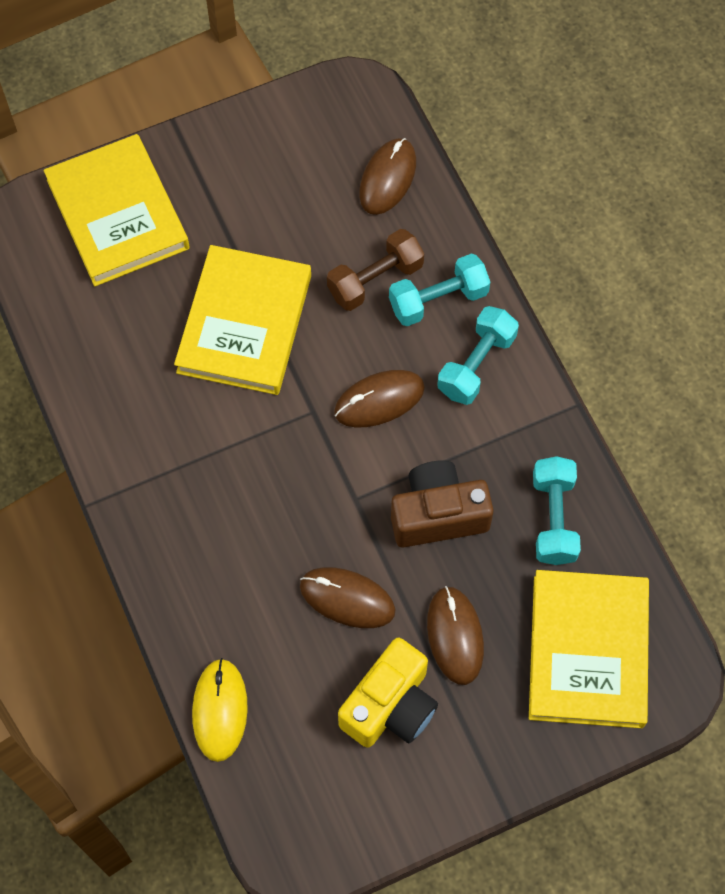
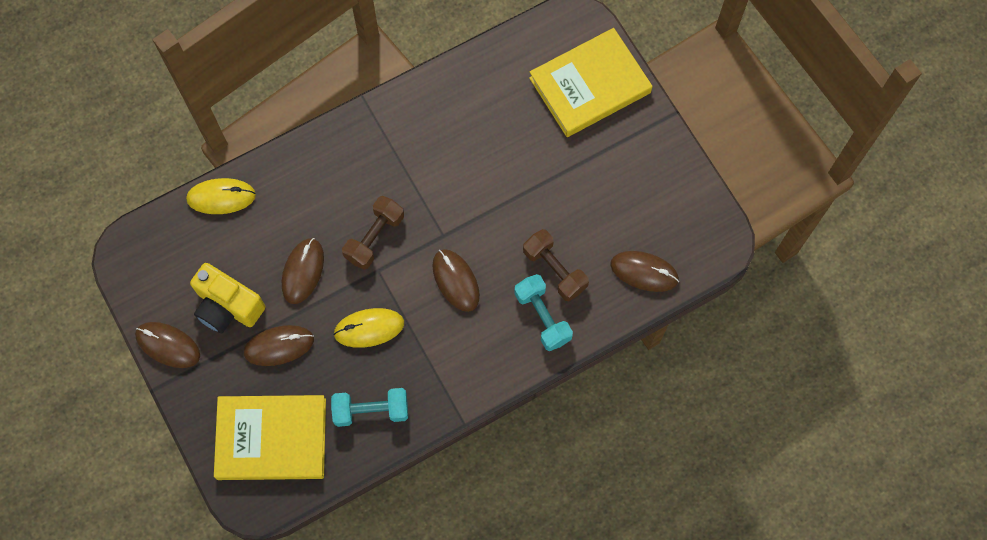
camera: 85 degrees right, 5 degrees up
(244, 324) = (509, 182): yellow book -> none
(306, 500) = (374, 238): none -> brown dumbbell
(438, 515) = (369, 328): brown camera -> yellow mouse
(443, 794) = (168, 345): none -> brown mouse
(476, 364) = (491, 348): turquoise dumbbell -> none

